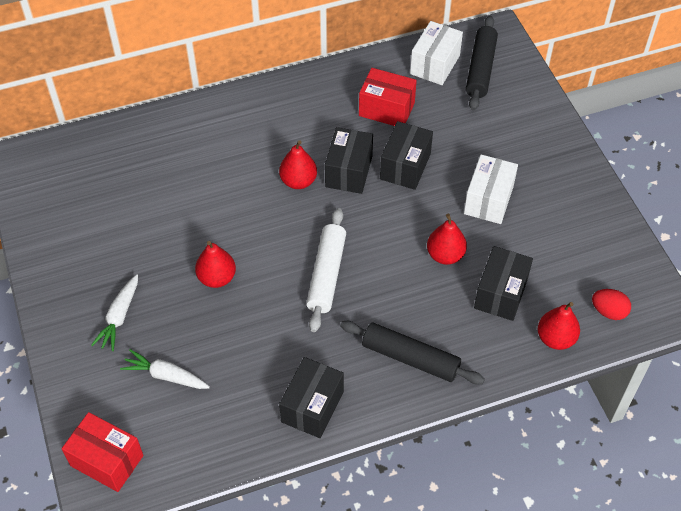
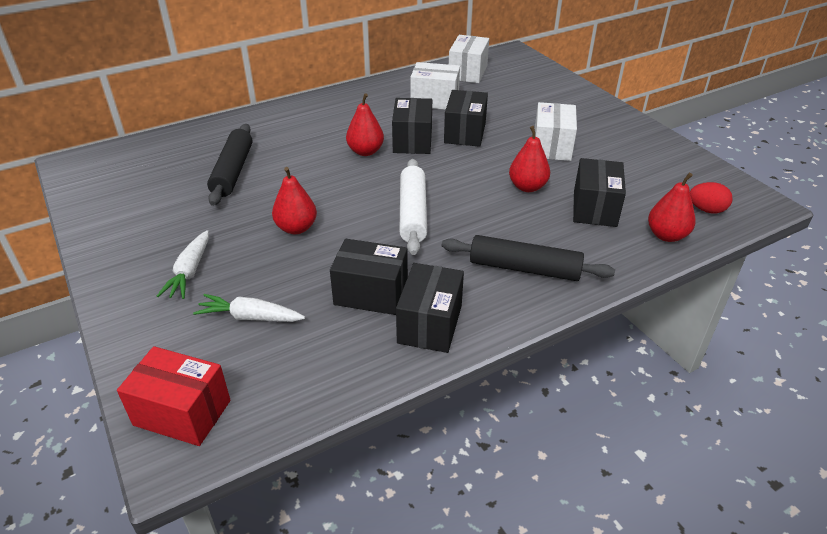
camera: 10 degrees left, 15 degrees down
(270, 366) = (371, 293): none -> black box
(386, 109) = (434, 100): red box -> white box
(480, 69) = (508, 72): black rolling pin -> black rolling pin (233, 171)

